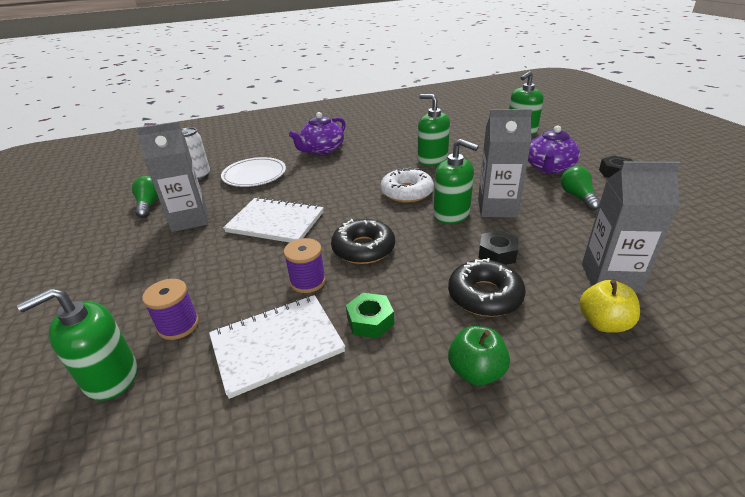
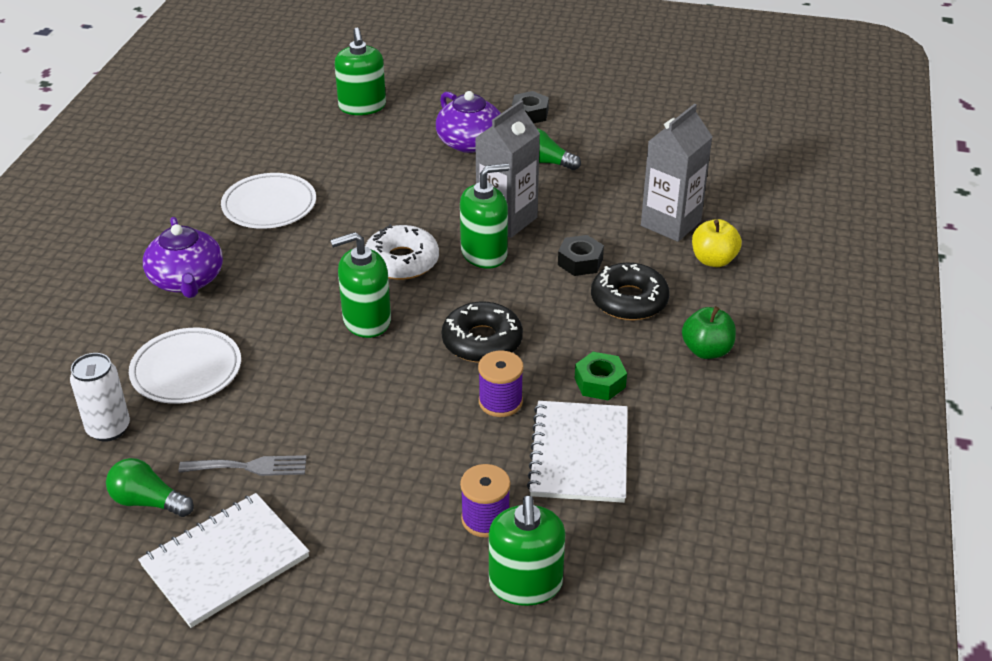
camera: 60 degrees left, 5 degrees up
(189, 220) = (249, 467): grey carton -> grey fork
(275, 222) = (349, 389): white notebook -> white notebook (225, 561)
(403, 143) = (269, 206): none -> white plate
(432, 159) = (346, 205): green soap dispenser -> green soap dispenser (366, 320)

